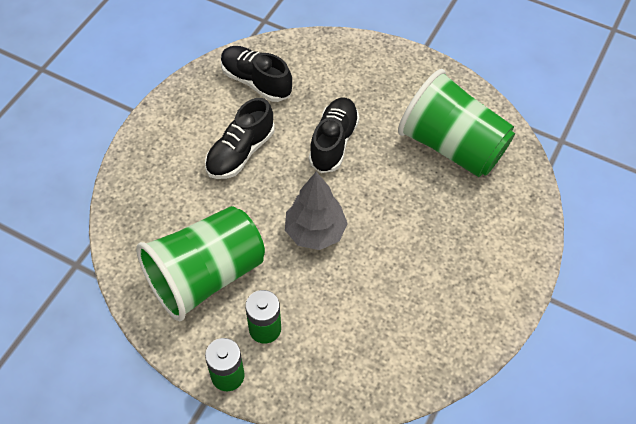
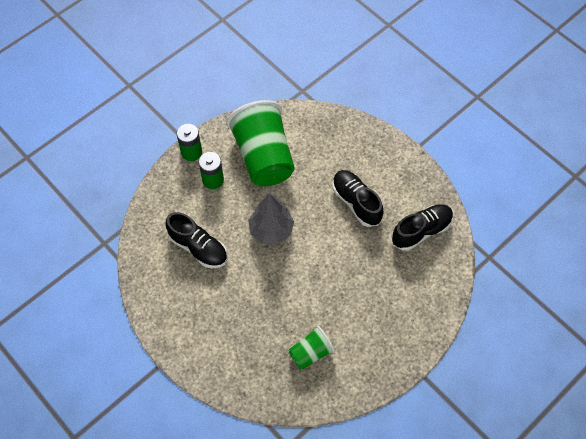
camera: 110 degrees right, 5 degrees up
(333, 142) = (344, 267): black shoe -> black shoe (198, 247)
(452, 146) = (311, 352): green cup -> green cup, size x0.49

